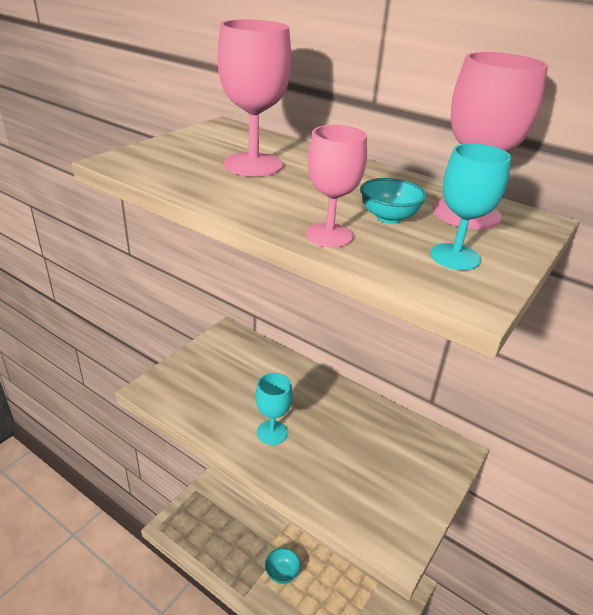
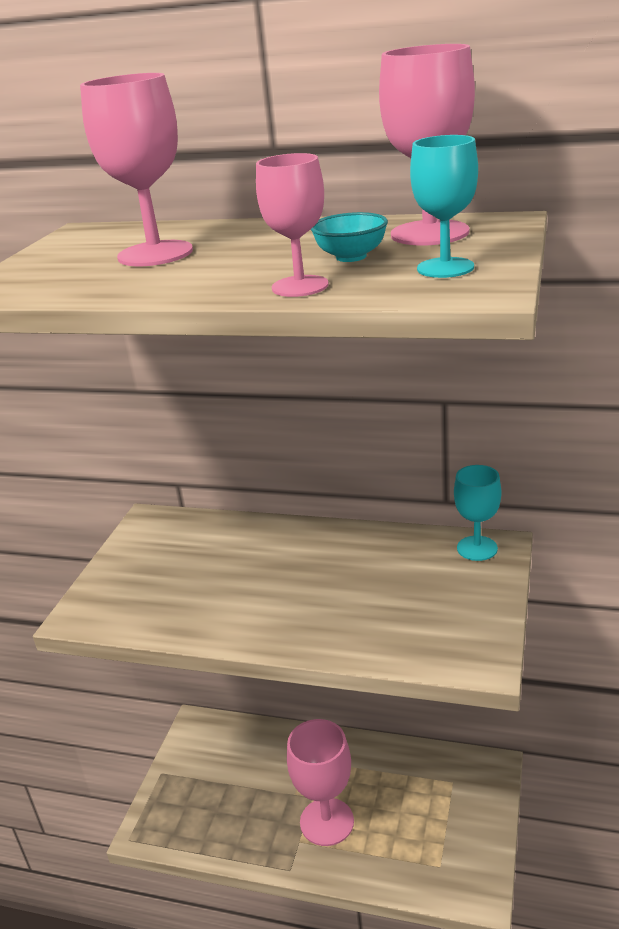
camera: 15 degrees left, 5 degrees down
(272, 432) = (269, 604): turquoise goblet -> turquoise goblet (477, 548)
(282, 573) = (327, 822): turquoise bowl -> pink goblet

